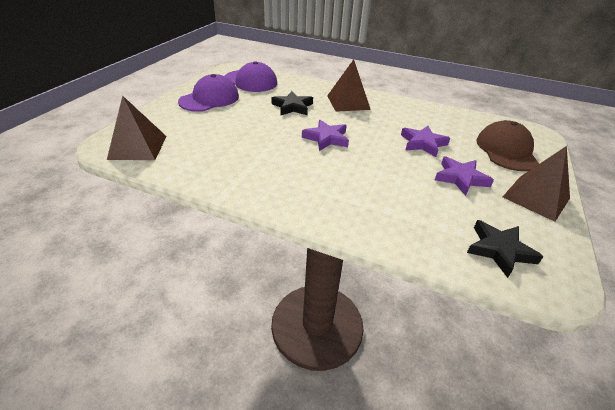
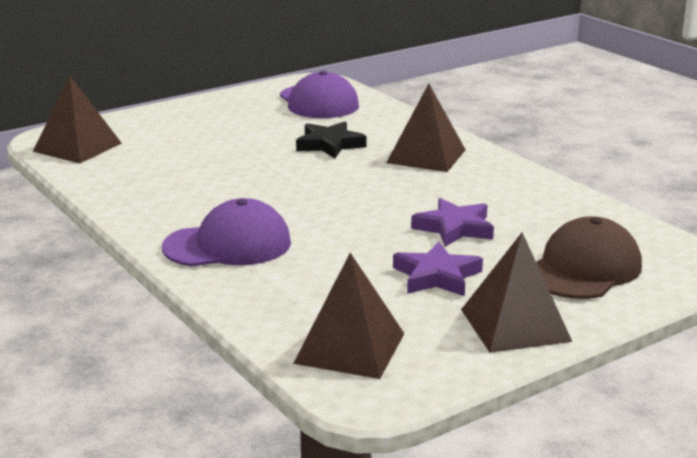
camera: 35 degrees right, 15 degrees down
(209, 99) = (228, 113): purple cap -> purple cap (228, 245)
(326, 138) = (318, 190): purple star -> none
(499, 250) = (350, 348): black star -> brown pyramid

